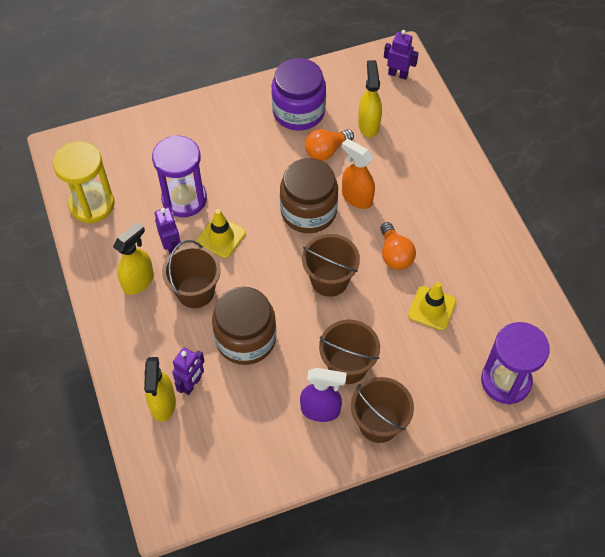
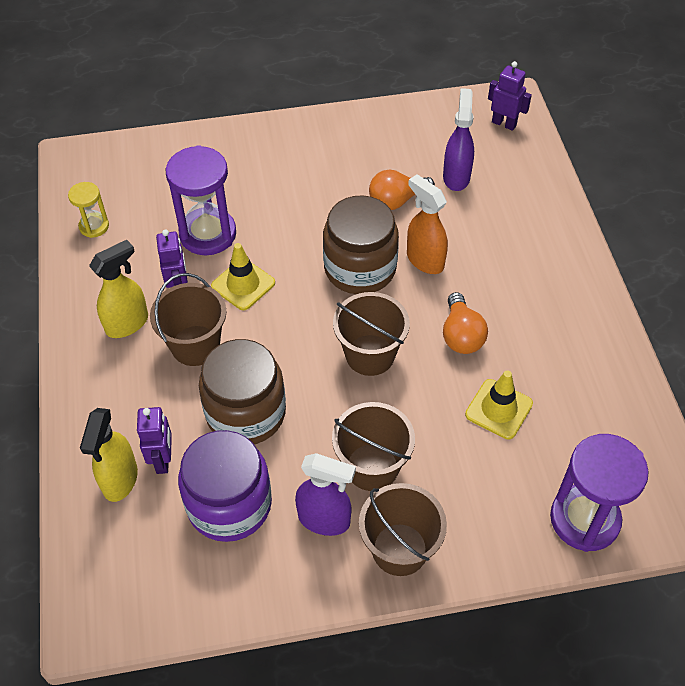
camera: 10 degrees right, 5 degrees down
(92, 204) = (94, 226): yellow hourglass -> yellow hourglass, size x0.53
(192, 384) = (163, 460): purple robot -> purple robot turned 45 degrees counterclockwise
(298, 111) = (371, 151): purple jar -> purple jar (229, 504)
(368, 125) = (456, 177): yellow spray bottle -> purple spray bottle

